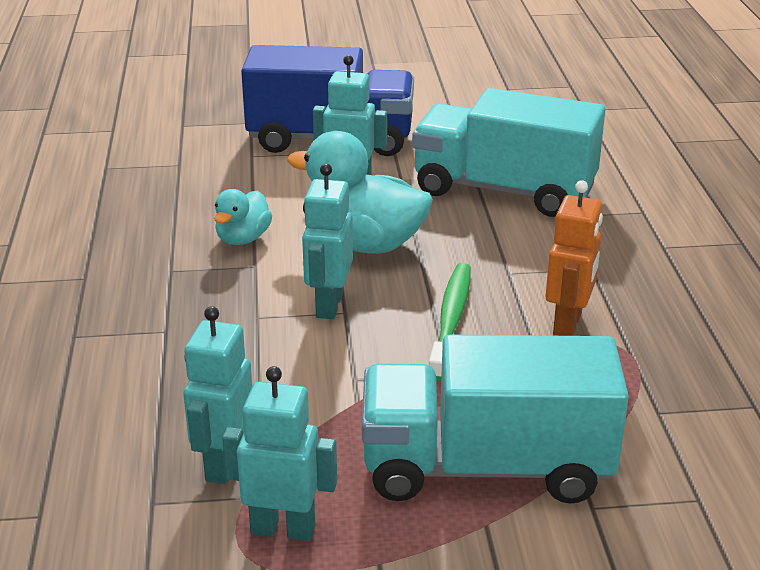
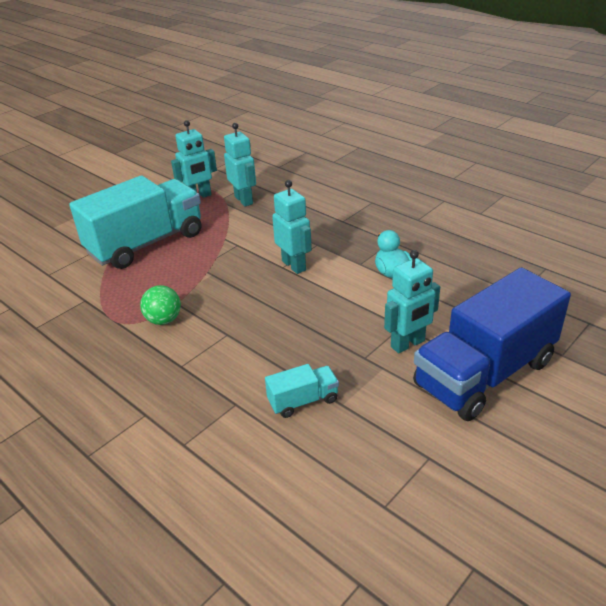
camera: 140 degrees right, 5 degrees up
(365, 244) = (328, 306): turquoise duck -> none
(451, 320) = (227, 290): green toothbrush -> none
(504, 190) = (303, 401): turquoise truck -> turquoise truck, size x0.43
(568, 324) = (164, 320): orange robot -> green ball

